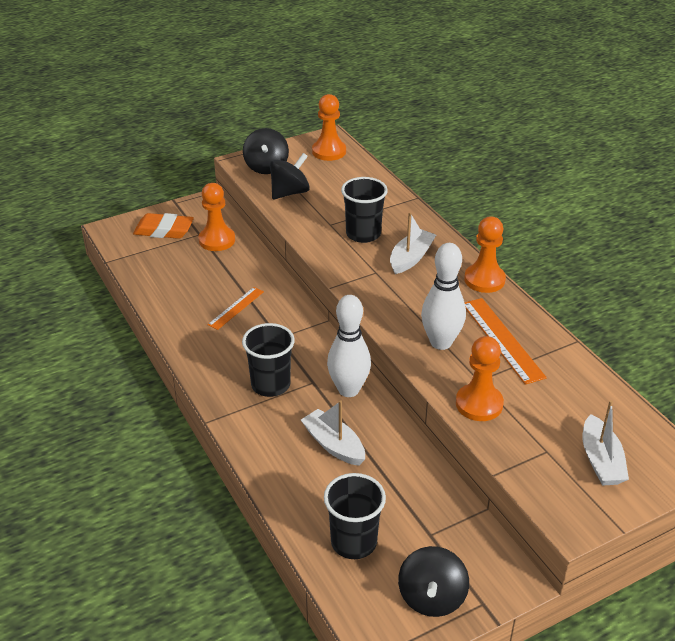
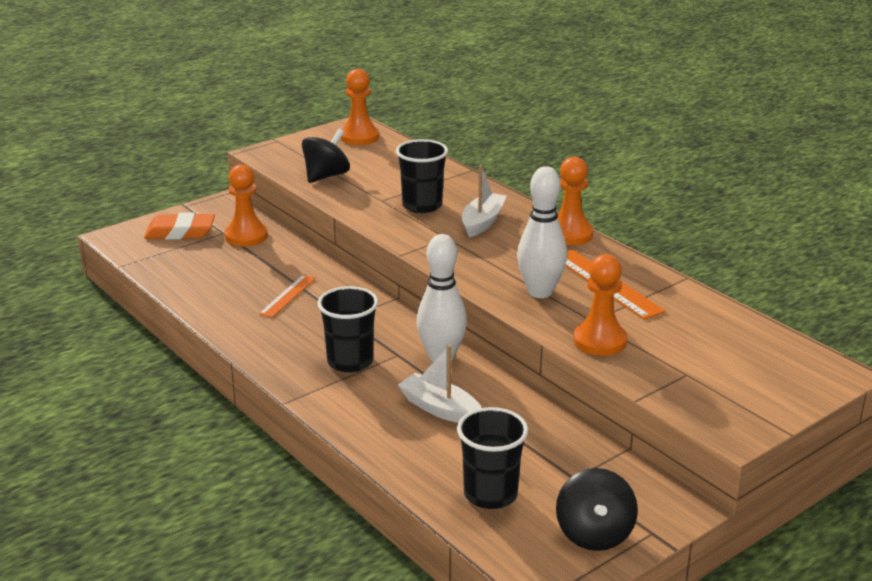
camera: 10 degrees left, 10 degrees down
(266, 167) = (292, 155): black spinning top -> none
(601, 460) = (747, 376): white boat -> none

